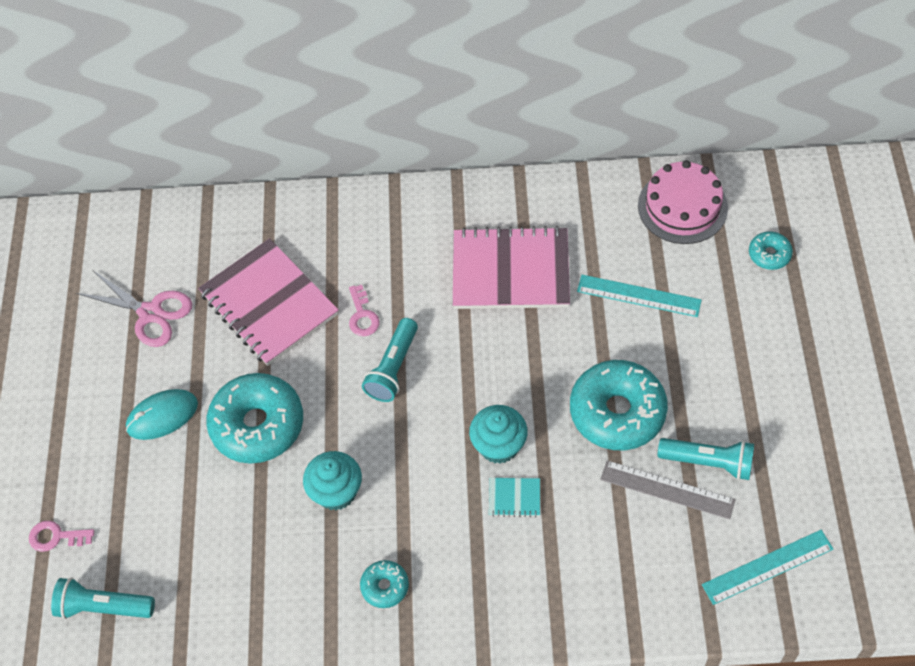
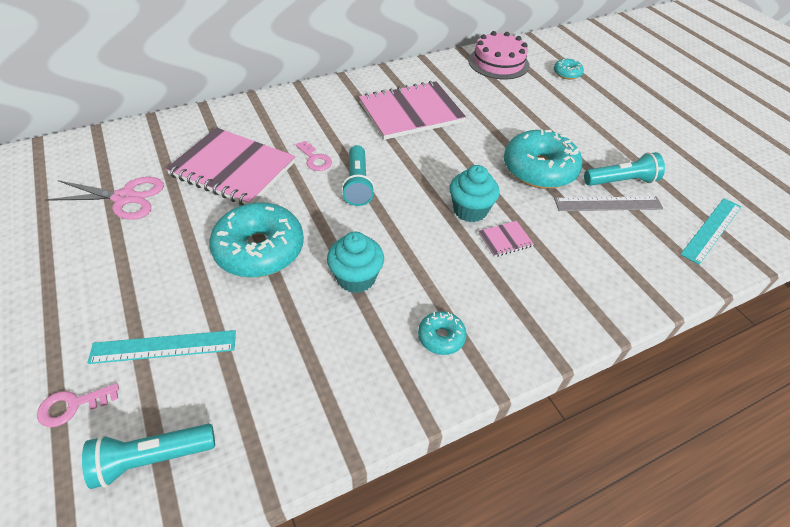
camera: 30 degrees left, 10 degrees down
(162, 416) = (163, 267): turquoise mouse -> none
(514, 498) = (505, 240): turquoise notebook -> pink notebook
(639, 295) = (505, 107): turquoise ruler -> turquoise ruler (164, 347)

